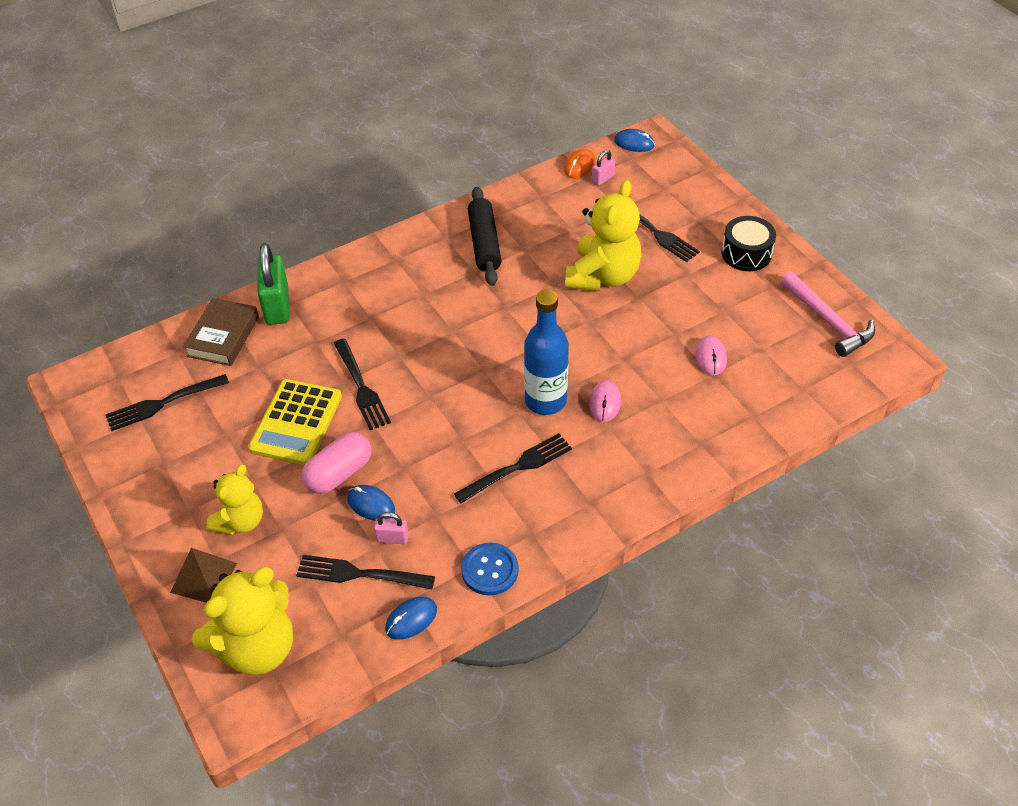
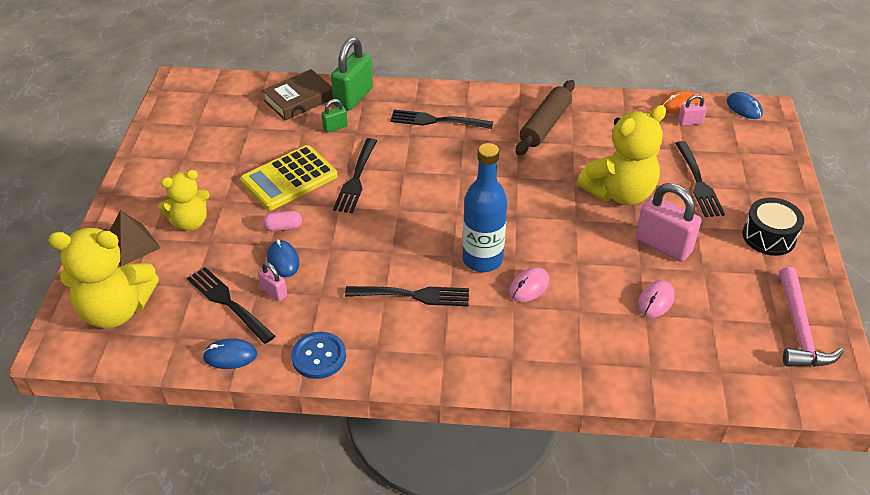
camera: 35 degrees right, 5 degrees down
(163, 403) = (220, 122): black fork -> black fork (437, 121)
(289, 346) = (335, 127): none -> green padlock
(339, 473) = (283, 227): pink capsule -> pink capsule, size x0.56
(484, 243) = (545, 125): black rolling pin -> brown rolling pin
(676, 305) = (663, 245): none -> pink padlock

